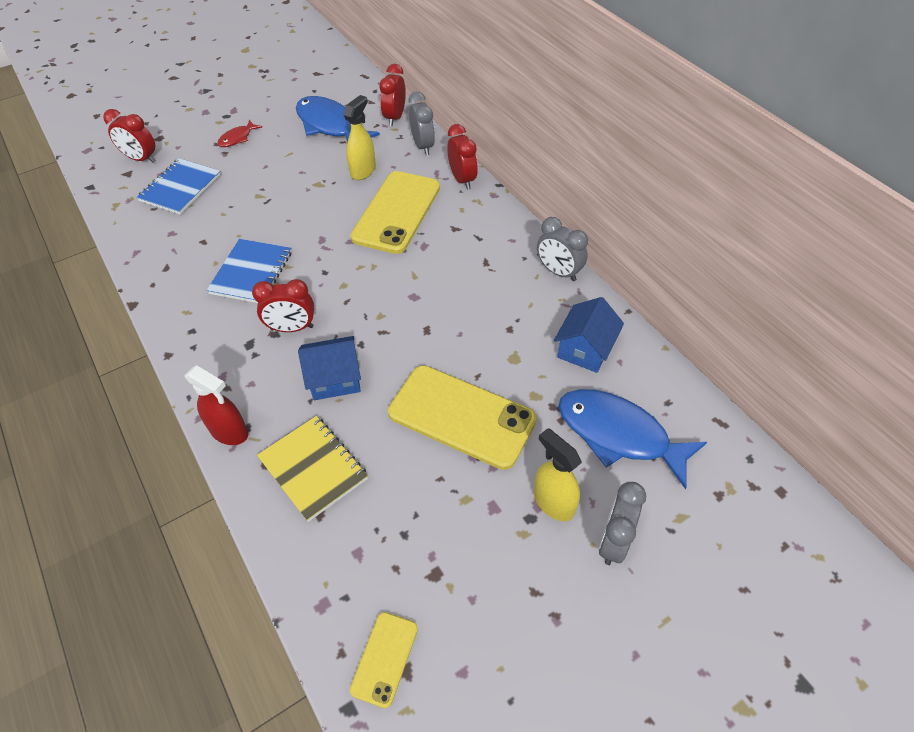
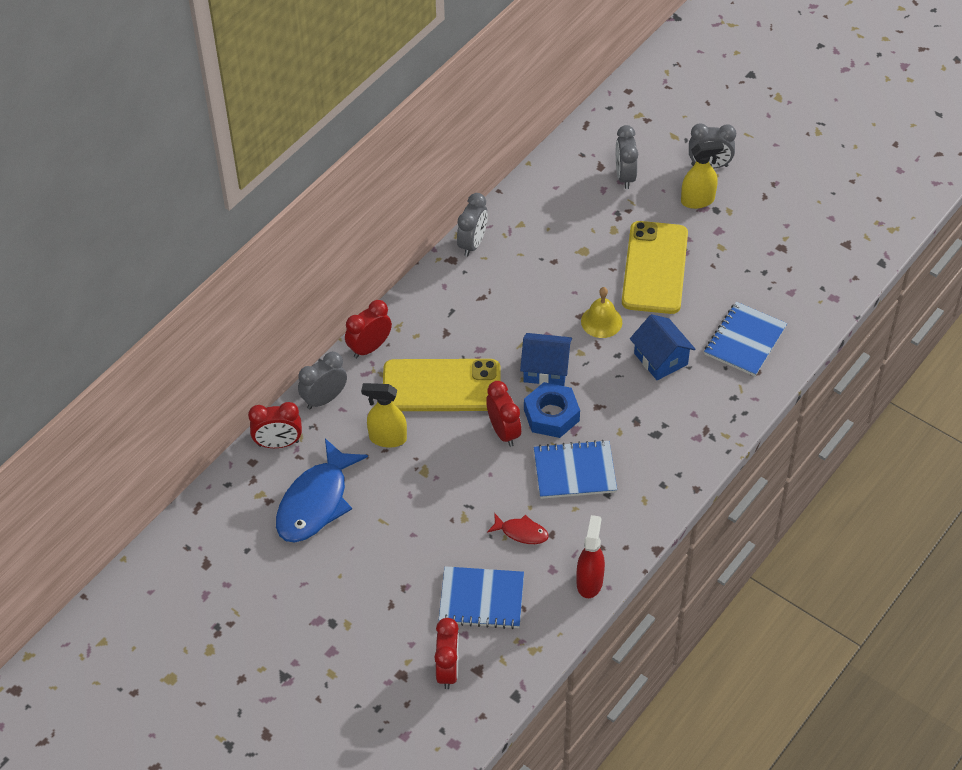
camera: 110 degrees left, 0 degrees up
(229, 432) = (743, 406): red spray bottle -> red spray bottle (589, 581)
(237, 138) = (373, 587): red fish -> red fish (521, 532)
(292, 328) = (624, 410): red clock -> red clock (504, 432)
(313, 468) = (744, 341): yellow notebook -> blue notebook
(321, 274) = (551, 415): none -> blue nut
(384, 658) = (845, 255): yellow phone -> none
(410, 344) = (601, 321): none -> yellow bell
(553, 502) = (698, 200): yellow spray bottle -> yellow spray bottle turned 135 degrees counterclockwise
(585, 349) = (553, 209): blue house -> blue house (546, 369)
(619, 435) = (625, 176): blue fish -> grey clock

